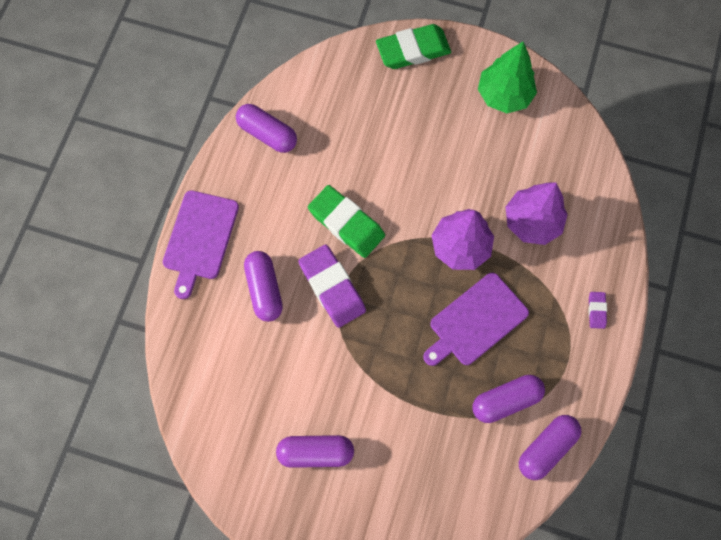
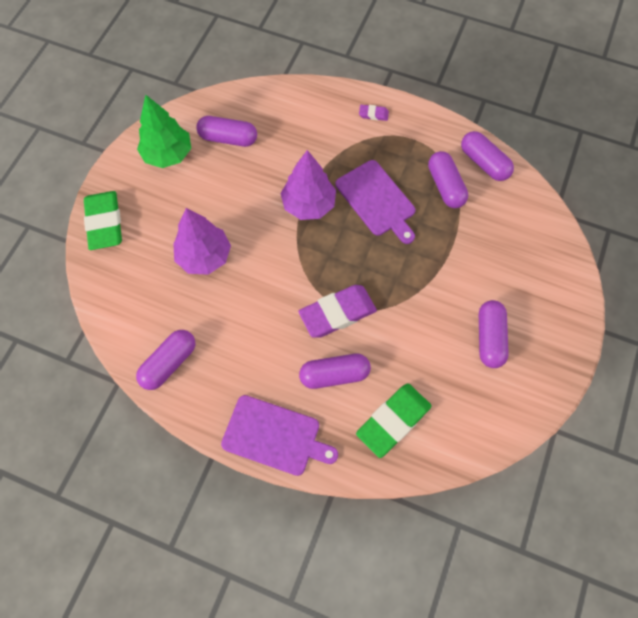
camera: 85 degrees left, 5 degrees down
(346, 223) = (275, 296): green eraser -> green eraser (393, 421)
(532, 222) = (292, 148): purple tree -> purple tree (204, 256)
(534, 153) = (228, 138): none -> purple capsule

